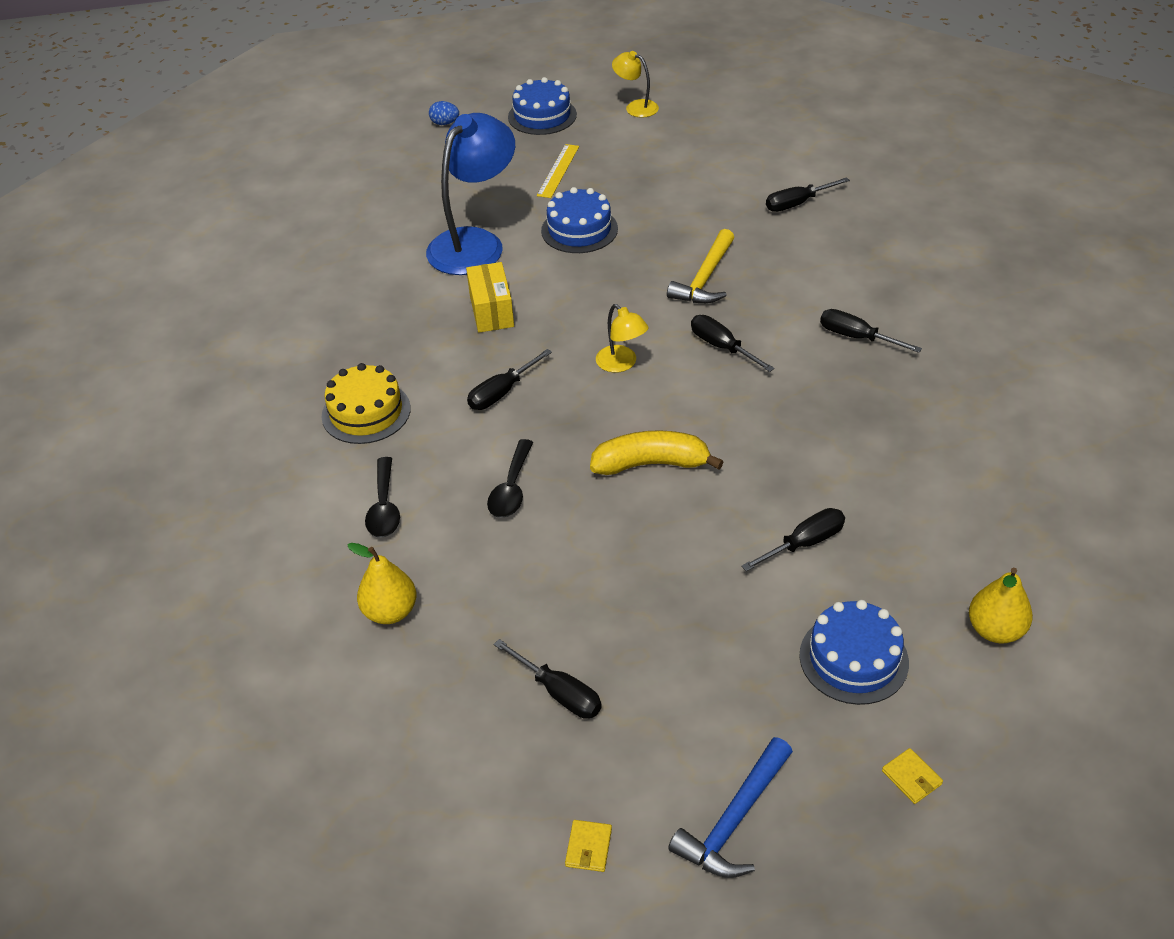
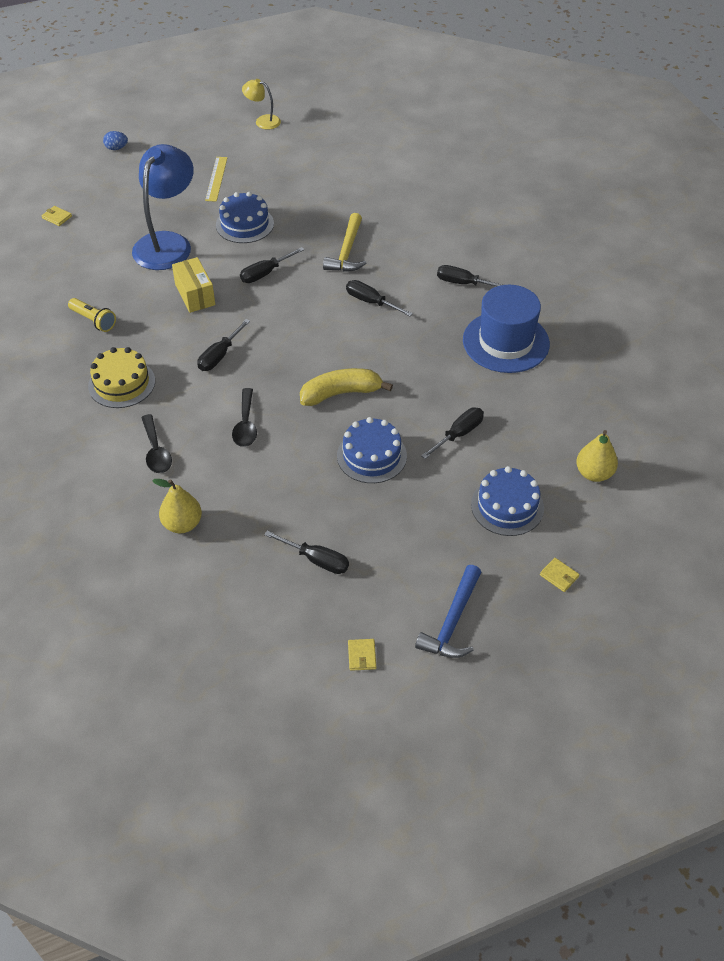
camera: 15 degrees left, 5 degrees up
(348, 198) = (57, 217): none -> yellow wallet
(355, 328) = (93, 320): none -> yellow flashlight
(542, 116) = (192, 135): blue cake -> blue cake (371, 456)
(621, 364) = (302, 323): yellow lamp -> none
(797, 203) = (401, 187): black screwdriver -> black screwdriver (265, 273)
(900, 423) = (506, 342): none -> blue hat

